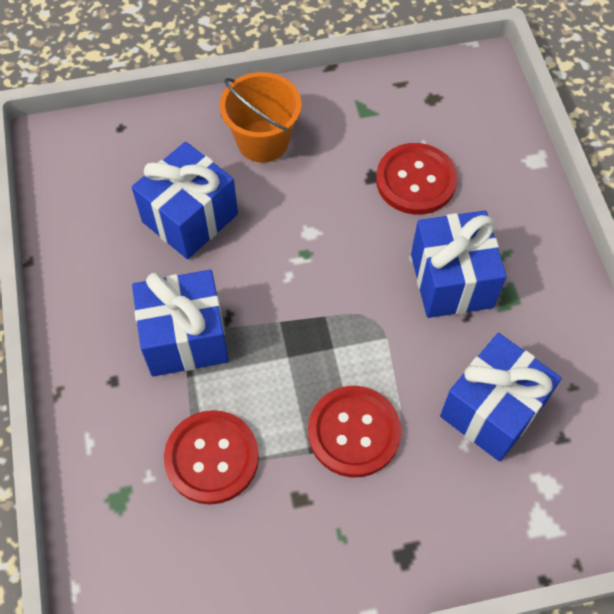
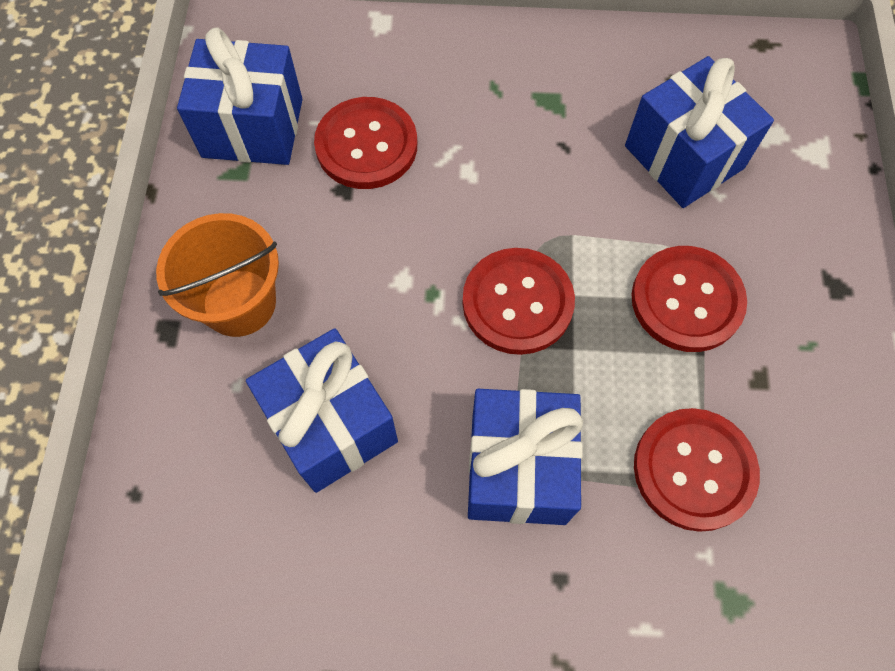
camera: 75 degrees left, 5 degrees up
(314, 311) = (517, 302): none -> red button
(451, 280) = (515, 148): blue gift -> blue gift (252, 128)

